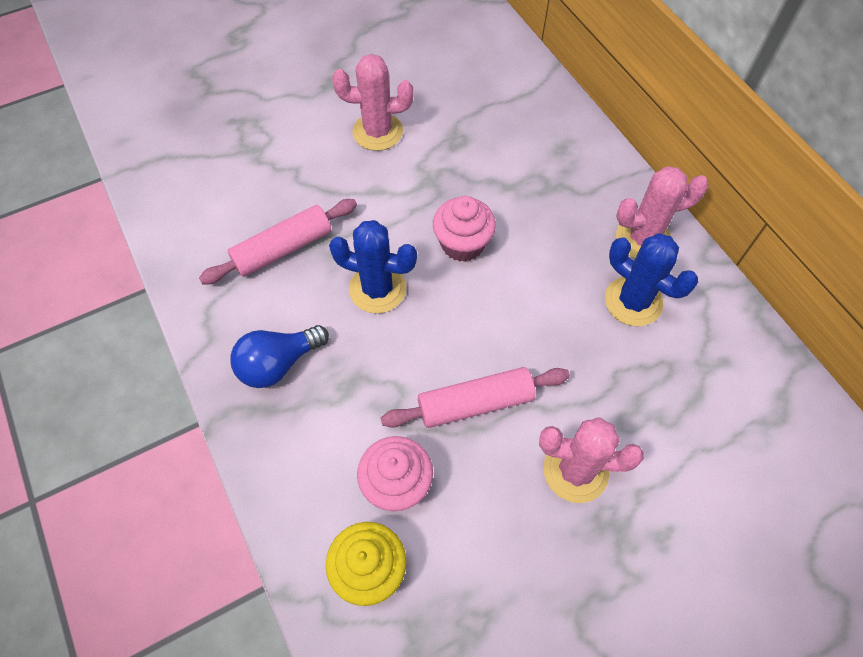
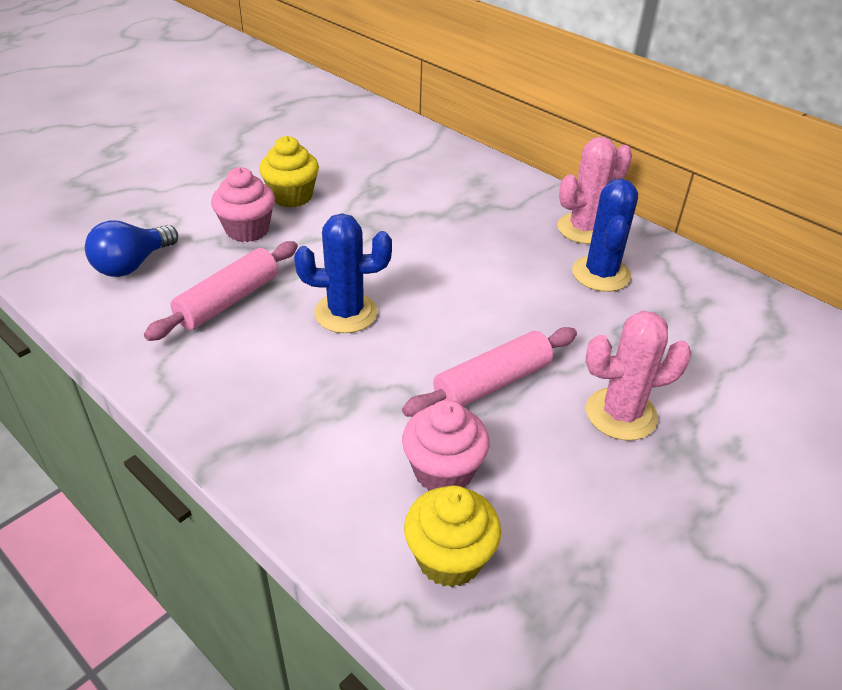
camera: 20 degrees left, 20 degrees down
(278, 364) = (262, 397): blue light bulb -> blue light bulb (132, 265)
(377, 132) = (292, 196): pink cactus -> yellow cupcake
(462, 244) = (417, 263): pink cupcake -> pink cupcake (247, 230)
(633, 301) = (601, 274): blue cactus -> blue cactus turned 75 degrees clockwise

